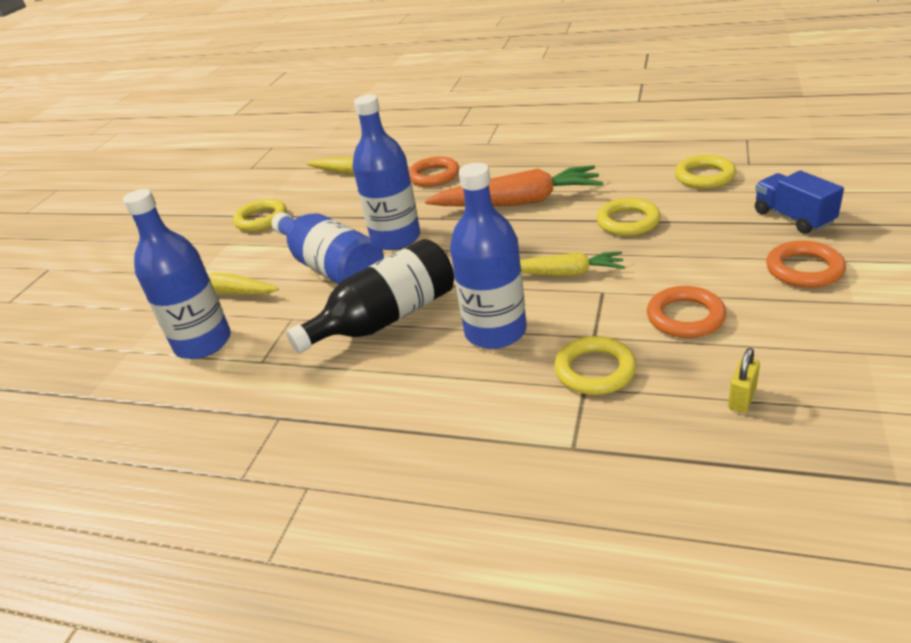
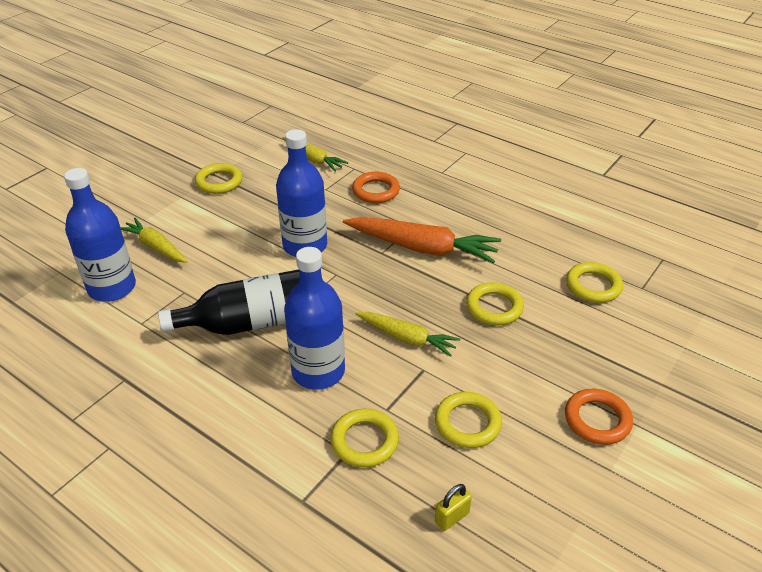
camera: 15 degrees right, 5 degrees up
(332, 268) = (240, 255): blue bottle -> none
(685, 317) = (467, 423): orange ring -> yellow ring
(793, 218) = (631, 363): blue truck -> none

